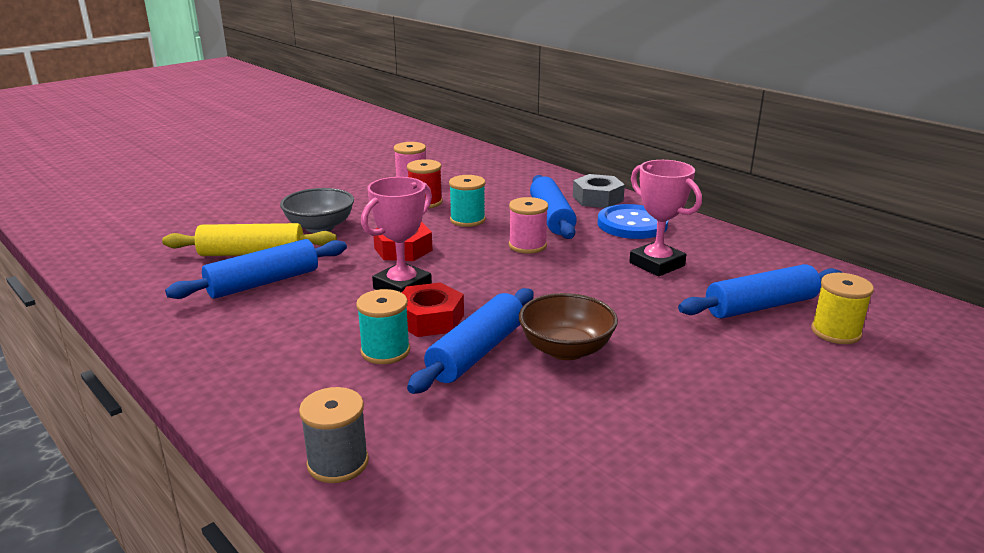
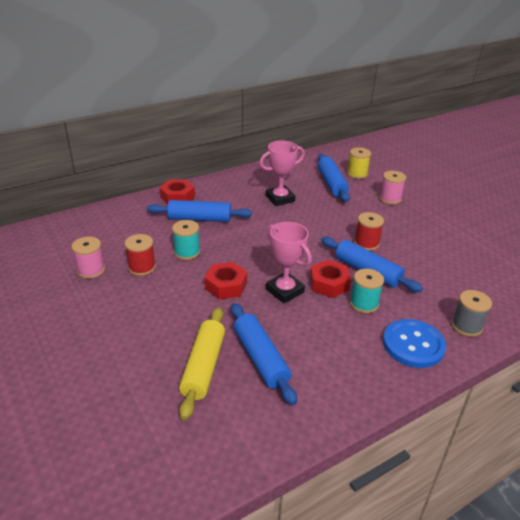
camera: 80 degrees left, 10 degrees up
(320, 227) = (165, 326): grey bowl -> none
(527, 245) = (240, 235): pink spool -> pink spool (390, 199)
(566, 349) = (366, 243): brown bowl -> red spool
(597, 198) = (177, 197): grey nut -> red nut
(632, 224) = (224, 194): blue button -> blue button (413, 345)

